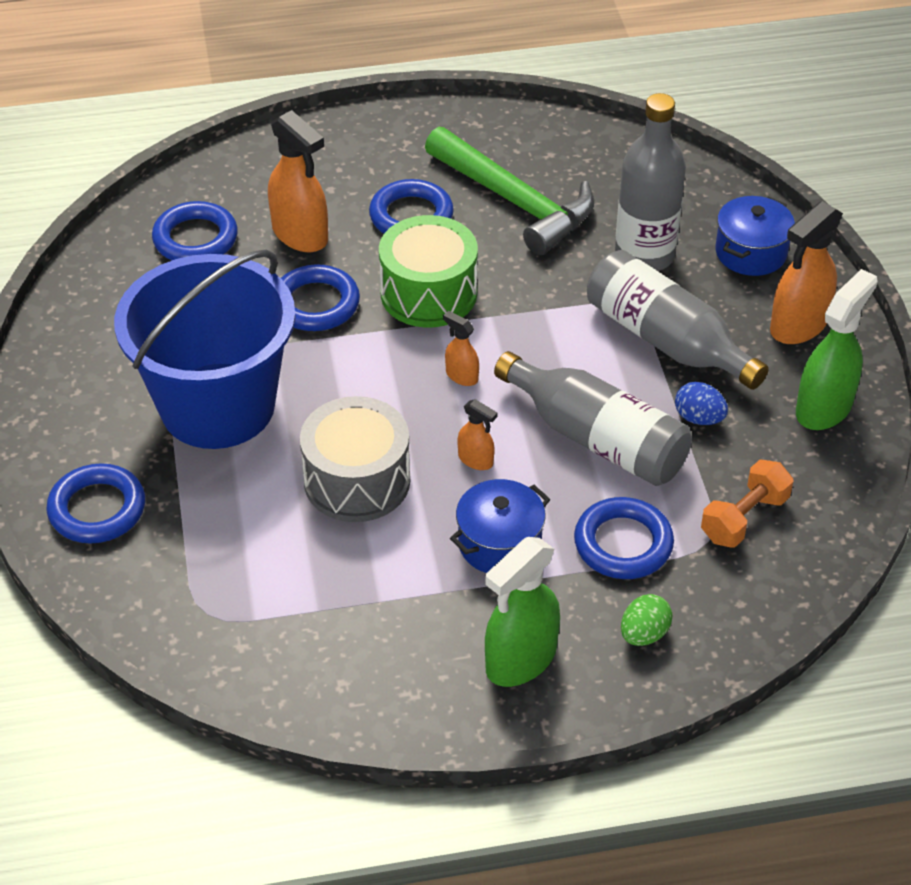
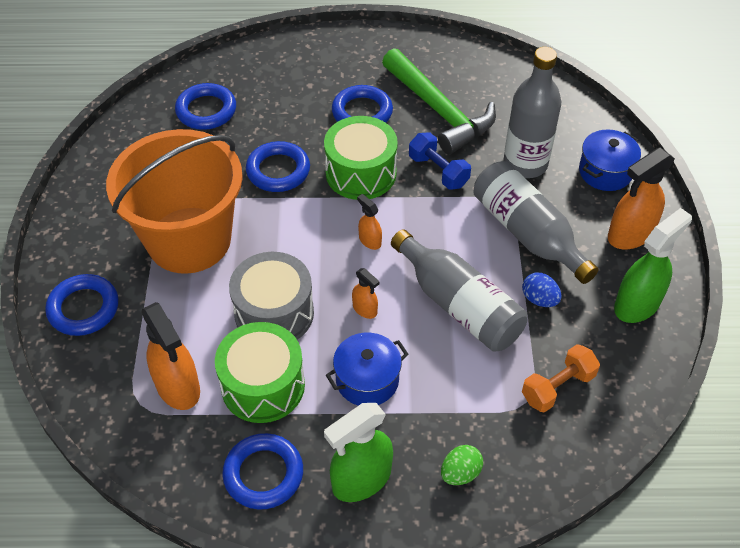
camera: 10 degrees right, 5 degrees up
(217, 406) = (189, 240): blue bucket -> orange bucket
(300, 235) = (280, 117): orange spray bottle -> orange spray bottle (178, 387)
(365, 569) = (263, 385): none -> green drum
(532, 278) = (438, 171): none -> blue dumbbell
(623, 544) = (460, 394): blue ring -> blue ring (263, 474)

